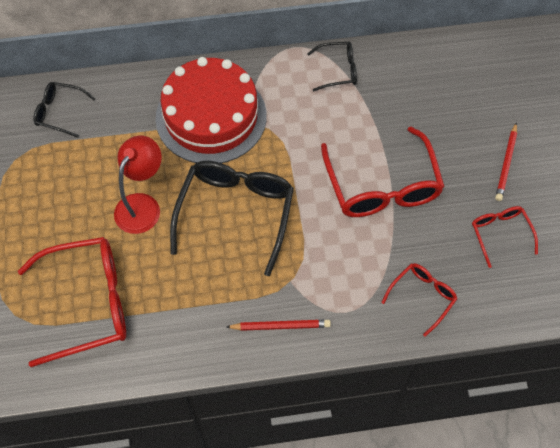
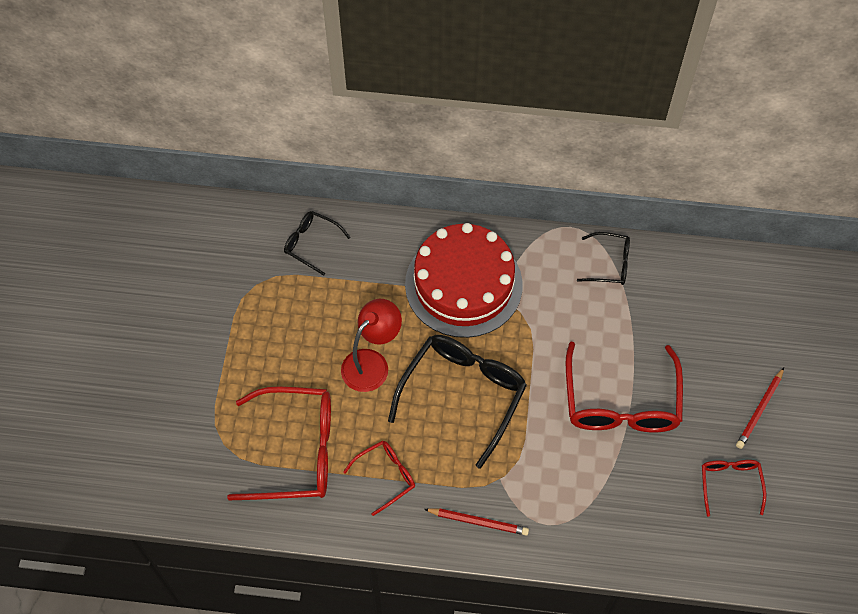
camera: 15 degrees right, 0 degrees up
(422, 297) = (629, 529): red glasses -> red glasses (385, 476)

